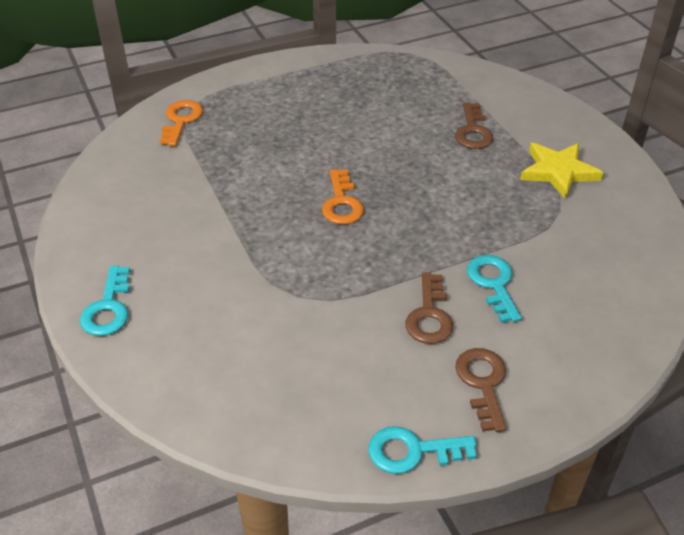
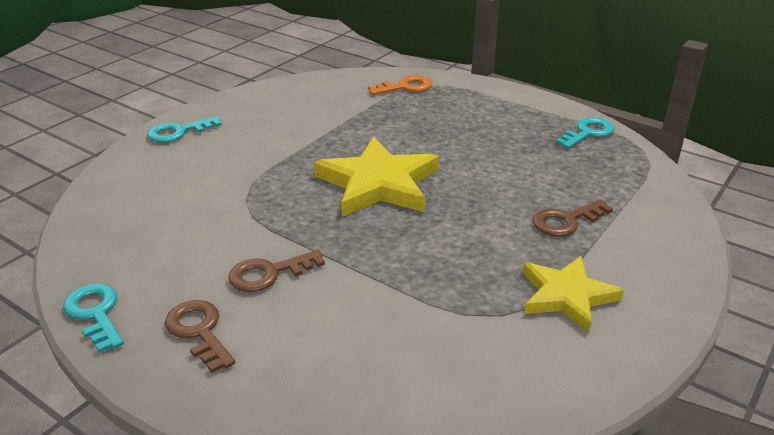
camera: 60 degrees right, 10 degrees down
(341, 203) = (378, 184): orange key -> yellow star
(482, 383) = (199, 331): brown key -> brown key turned 90 degrees counterclockwise
(493, 284) = (342, 300): turquoise key -> turquoise key (588, 133)

